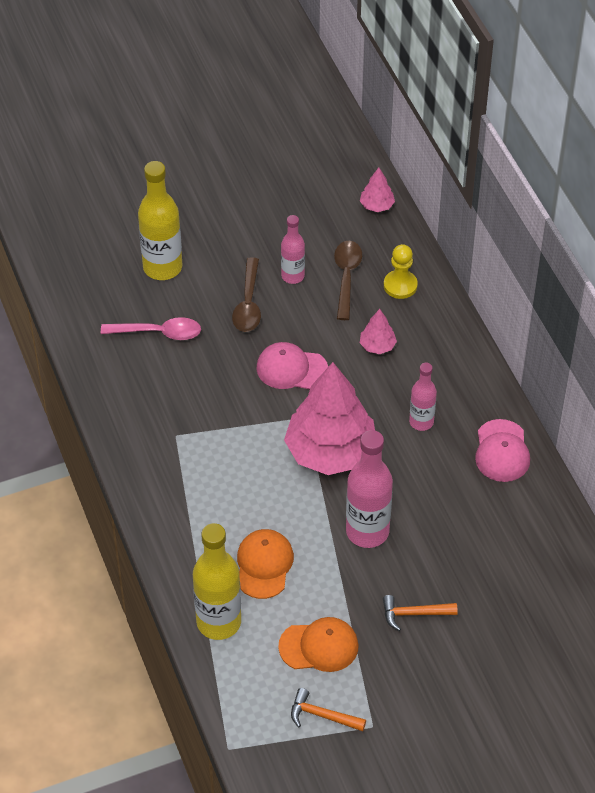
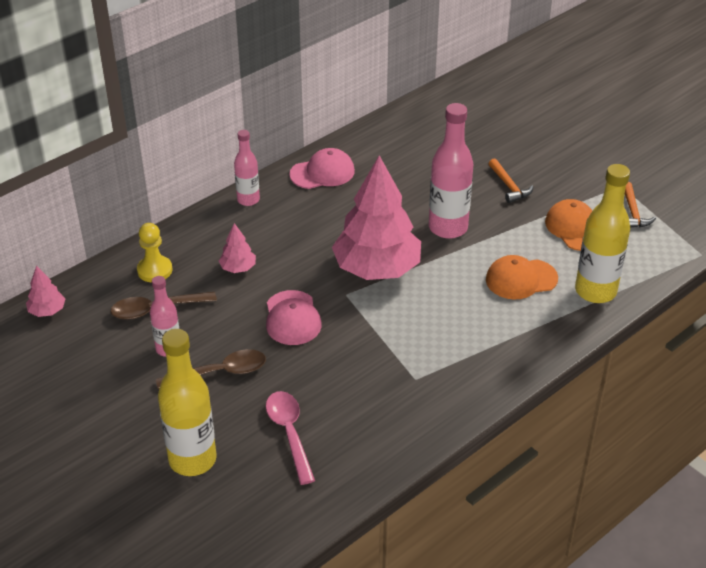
camera: 110 degrees left, 10 degrees down
(421, 422) = (314, 222): pink bottle -> pink bottle (248, 200)

